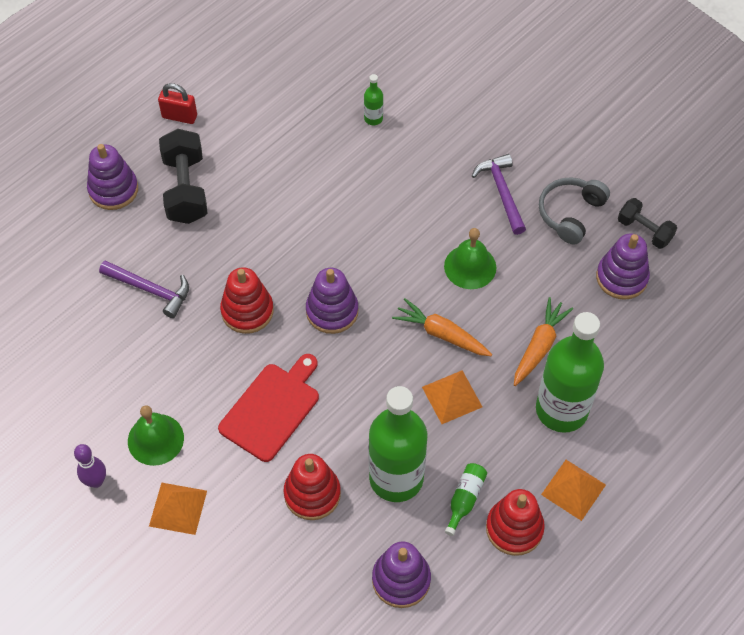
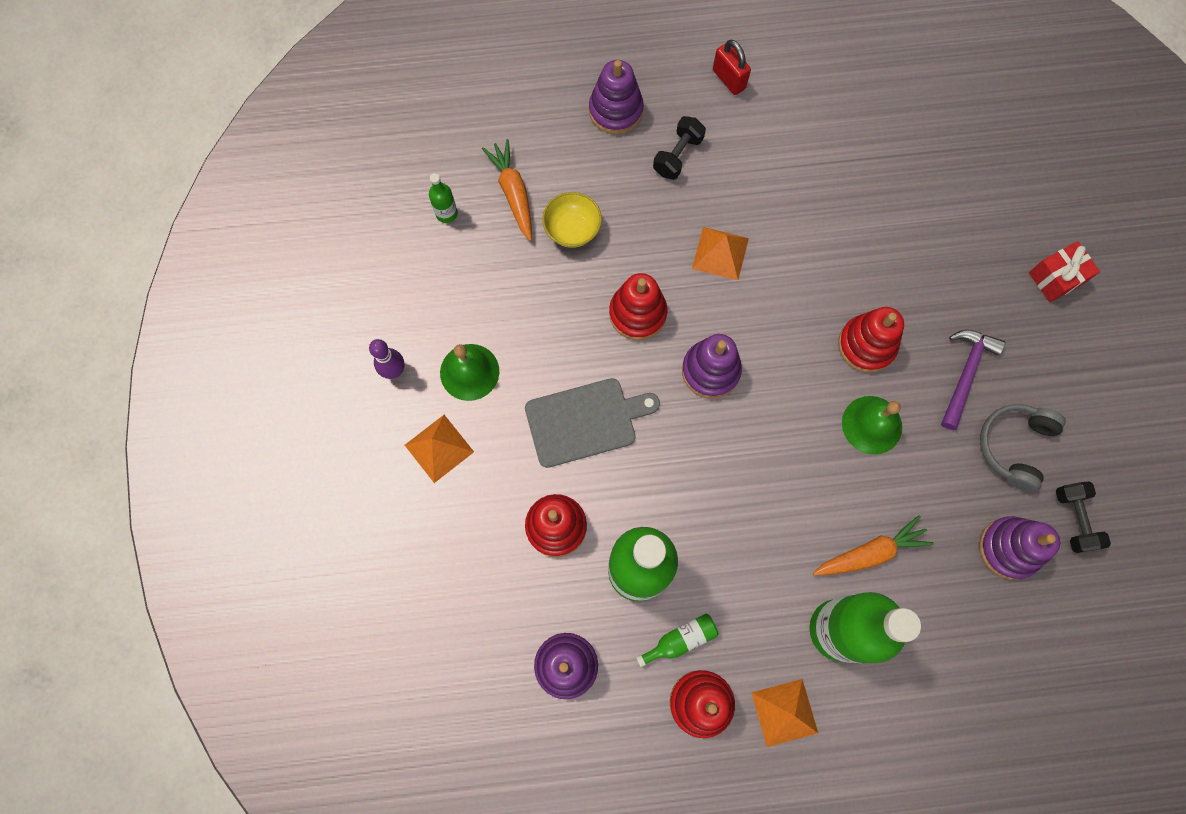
camera: 40 degrees right, 15 degrees up
(150, 290) = (572, 230): purple hammer -> yellow bowl
(186, 189) = (677, 155): black dumbbell -> black dumbbell, size x0.61
(272, 409) = (585, 421): red cutting board -> grey cutting board
(373, 118) = (904, 208): green bottle -> green bottle (446, 213)
(423, 220) = (866, 345): none -> red stacking toy
(441, 334) = (790, 469): orange carrot -> orange carrot (513, 193)
(452, 397) = (749, 536): orange pyramid -> orange pyramid (720, 253)
(506, 95) = (1055, 278): none -> red gift
(571, 214) = (1014, 446): grey headphones -> grey headphones turned 45 degrees counterclockwise

